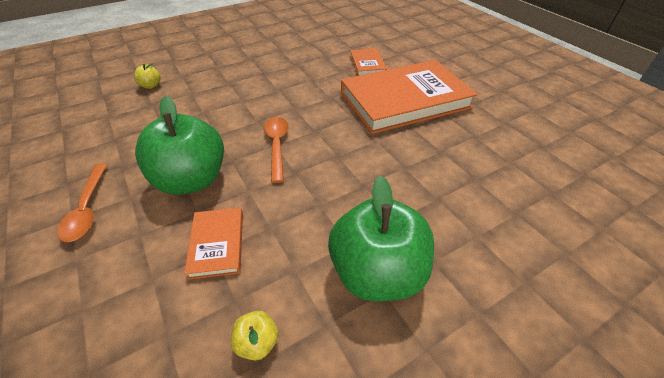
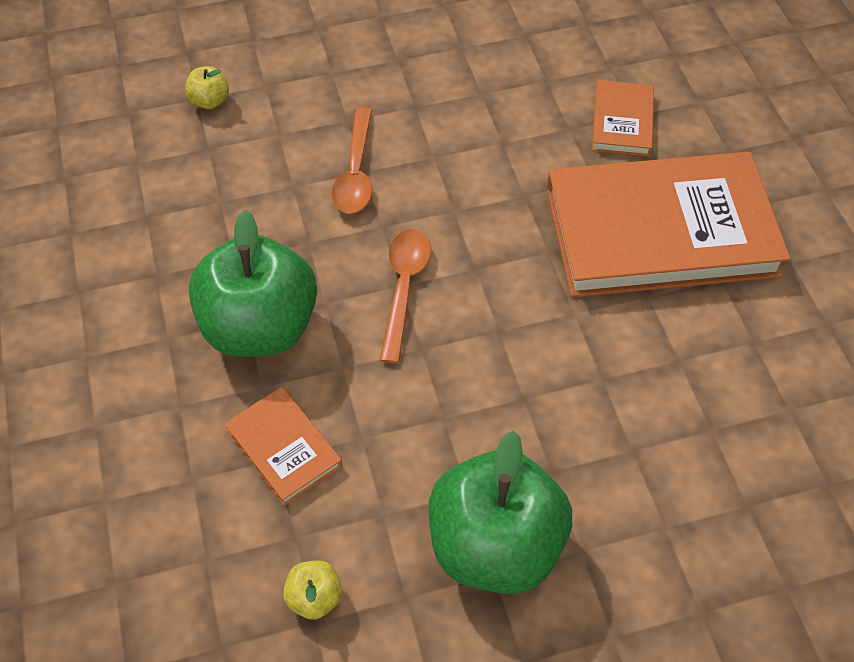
camera: 15 degrees right, 10 degrees up
(87, 209) = (109, 346): orange spoon -> orange spoon (356, 172)
(217, 244) = (284, 448): orange book -> orange book turned 45 degrees counterclockwise

